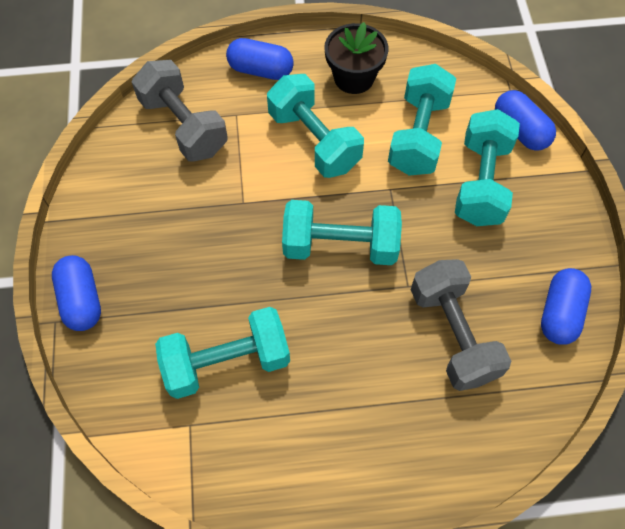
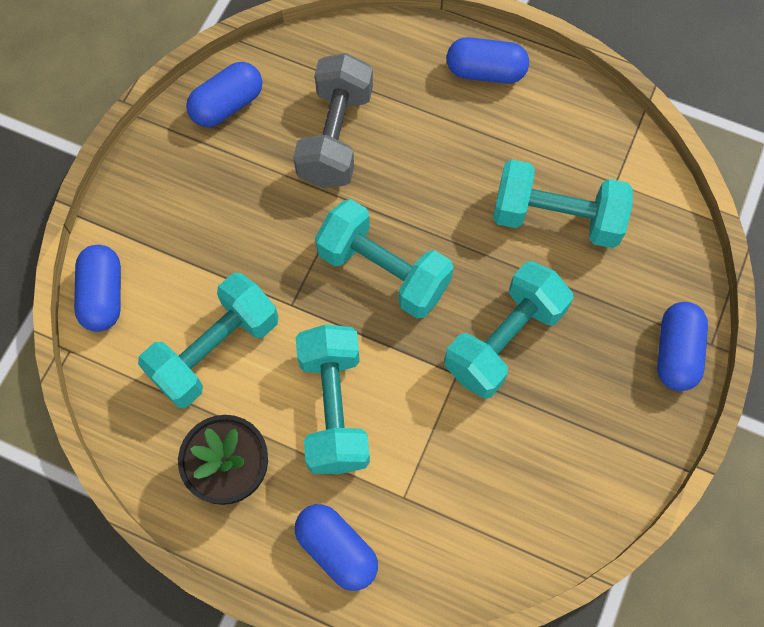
camera: 150 degrees left, 5 degrees up
(184, 126) = (475, 516): grey dumbbell -> none
(366, 476) = (485, 72): none -> blue capsule
(481, 182) = (194, 260): turquoise dumbbell -> turquoise dumbbell (504, 340)

